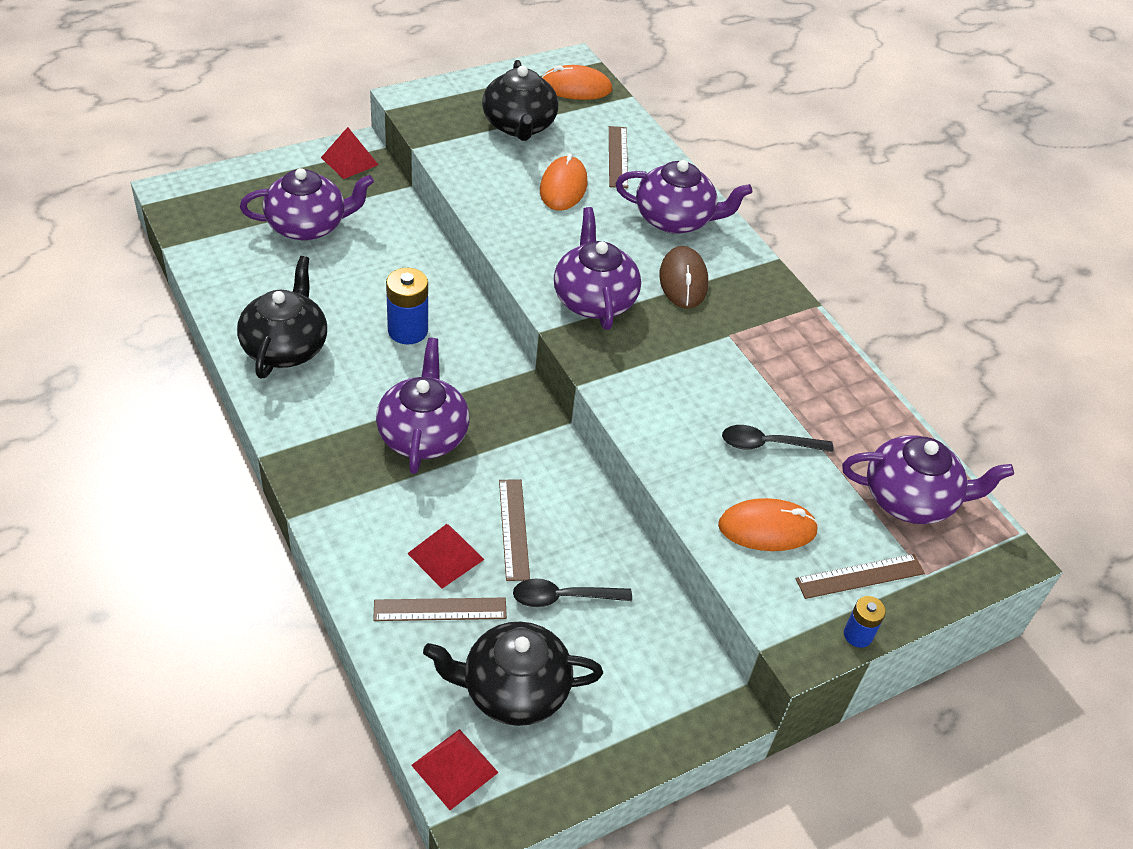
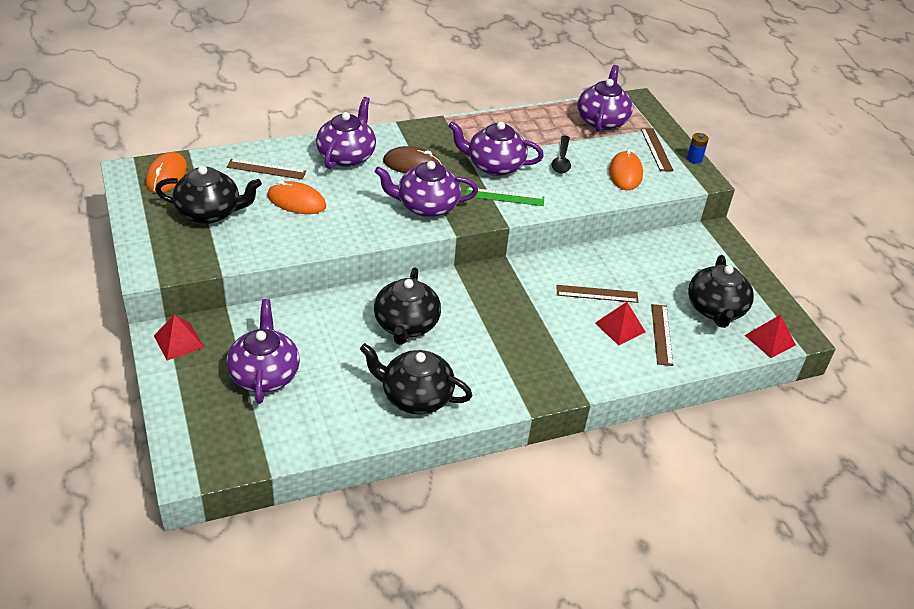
camera: 80 degrees left, 5 degrees down
(407, 330) = (406, 325): blue battery -> black teapot
(423, 435) = (514, 327): purple teapot -> purple teapot (494, 165)
(563, 597) = (649, 280): black spoon -> none
(645, 379) = (505, 197): none -> green ruler

